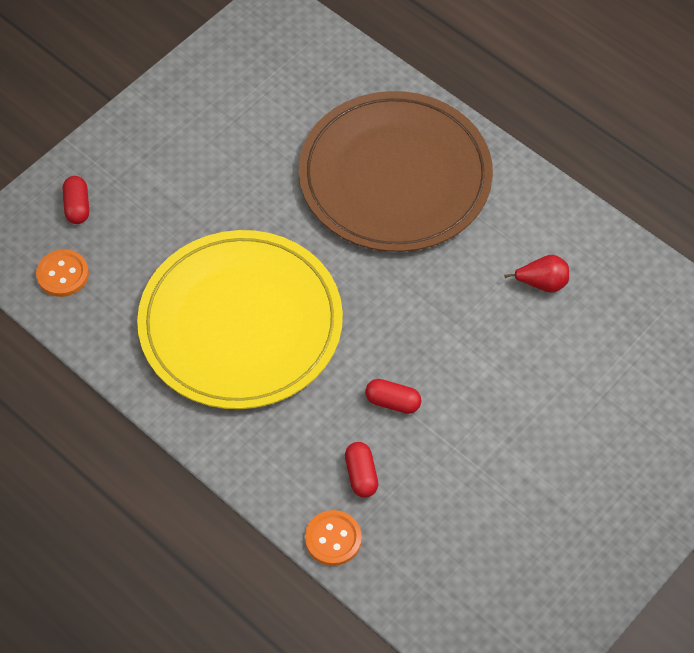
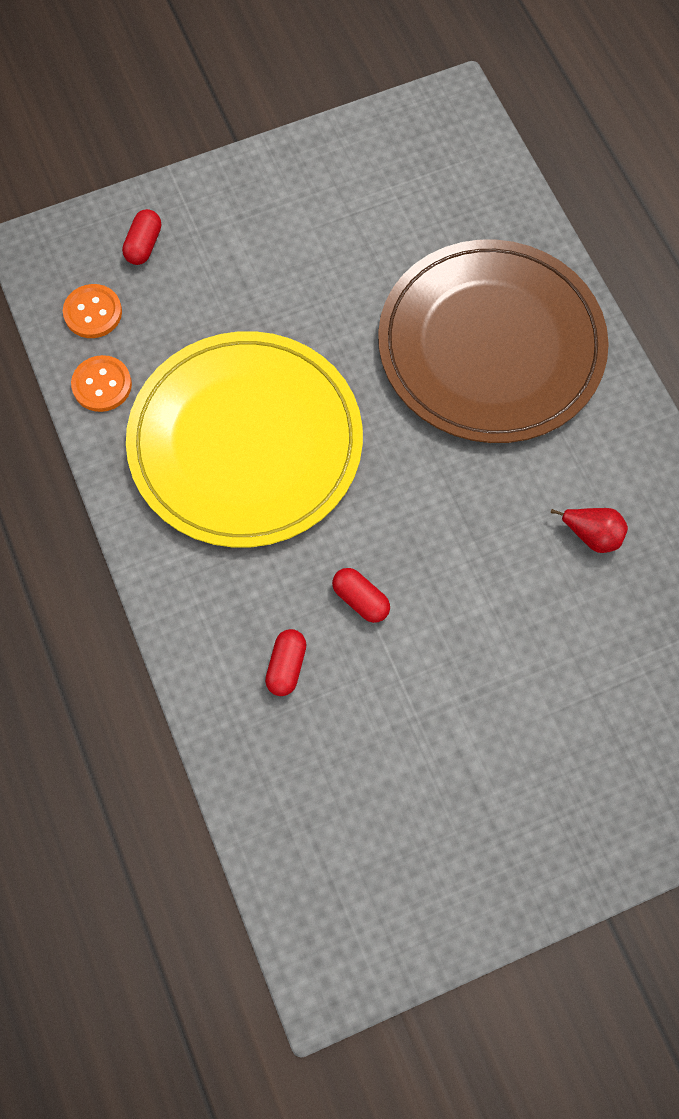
camera: 25 degrees right, 10 degrees up
(333, 539) = (221, 724): orange button -> orange button (102, 385)

